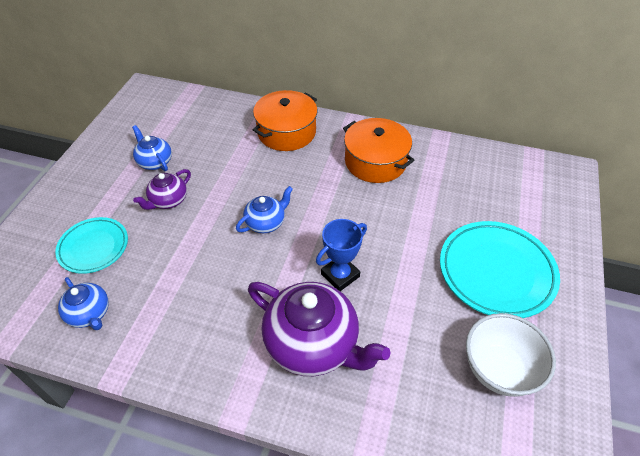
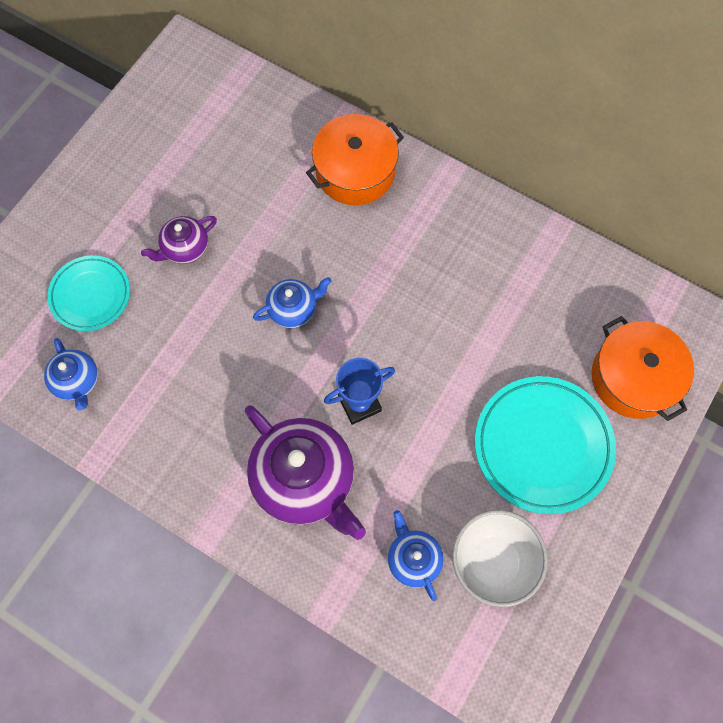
camera: 15 degrees right, 20 degrees up
(155, 162) = (178, 182): blue teapot -> blue teapot (413, 559)
(375, 161) = (456, 249): orange pot -> orange pot (633, 378)

